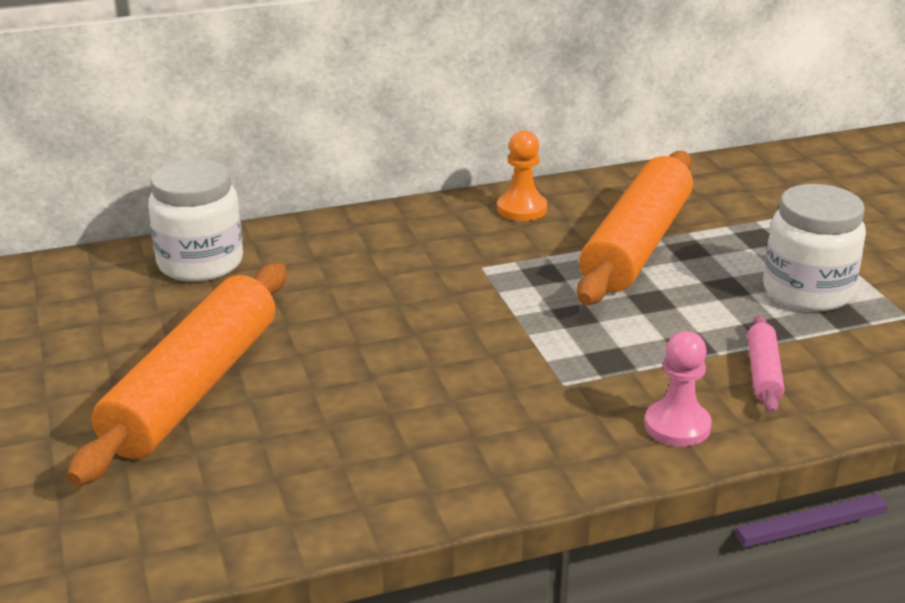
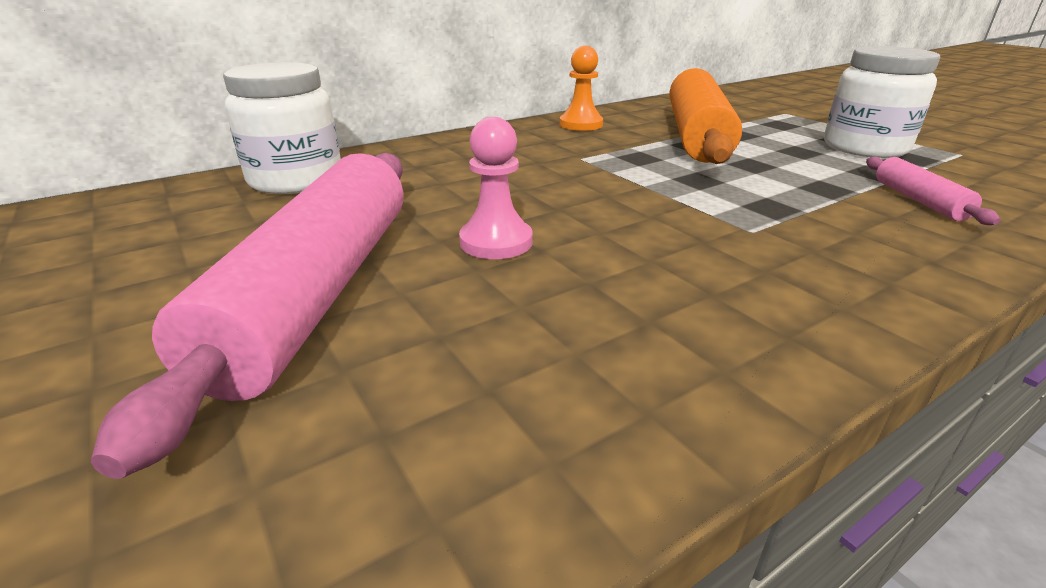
camera: 15 degrees left, 0 degrees up
(194, 389) = (320, 291): orange rolling pin -> pink rolling pin
(677, 426) = (911, 251): pink pawn -> pink pawn (496, 242)

